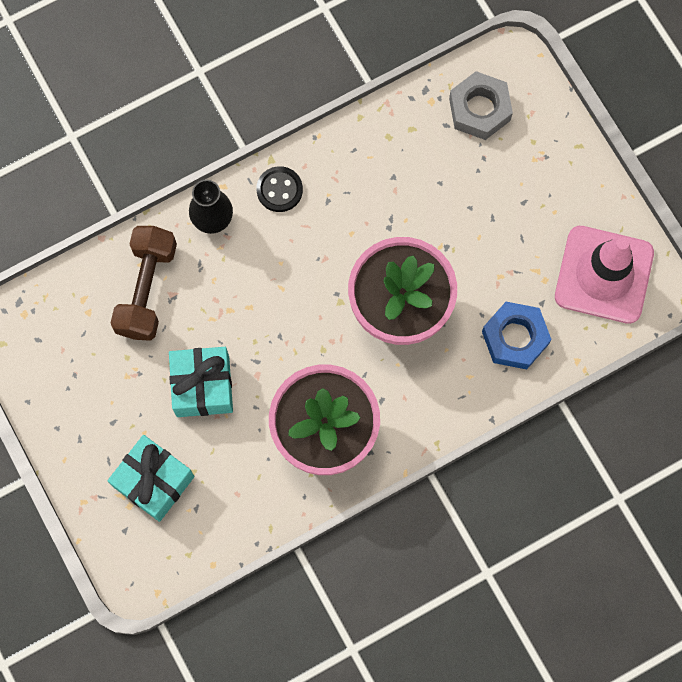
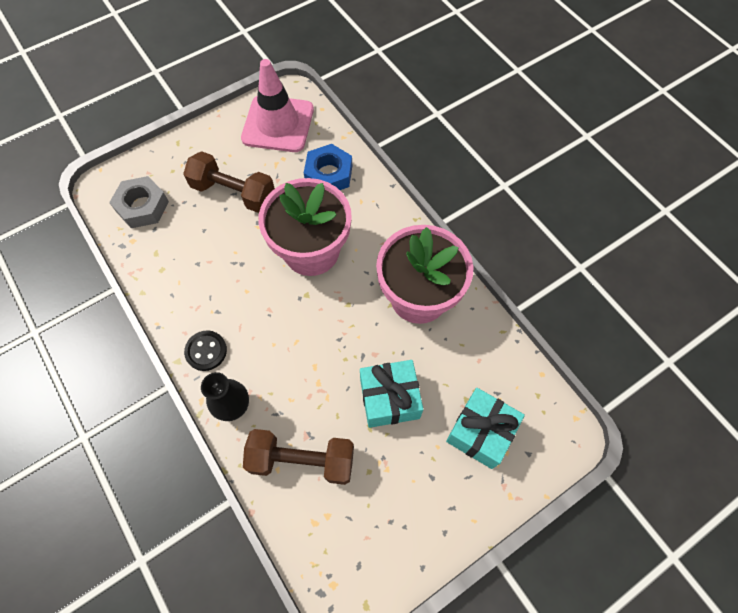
camera: 95 degrees left, 10 degrees down
(493, 217) = (233, 193): none -> brown dumbbell

